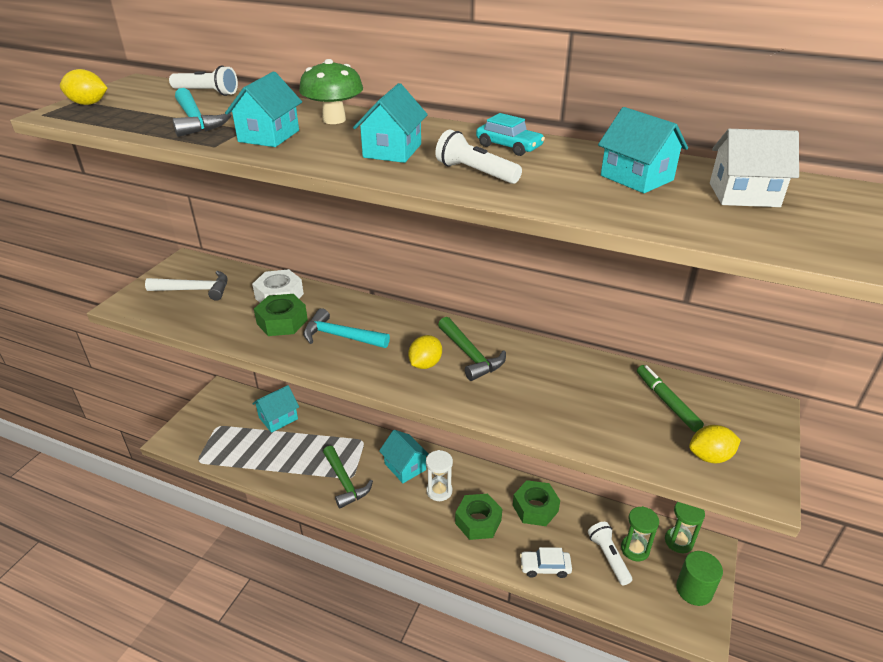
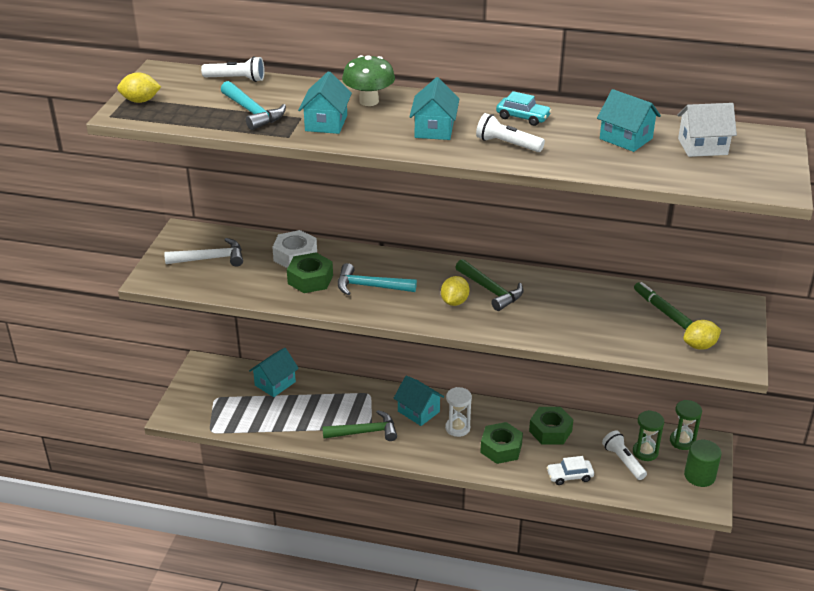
camera: 10 degrees left, 0 degrees up
(345, 482) = (365, 432): green hammer -> green hammer turned 60 degrees counterclockwise

